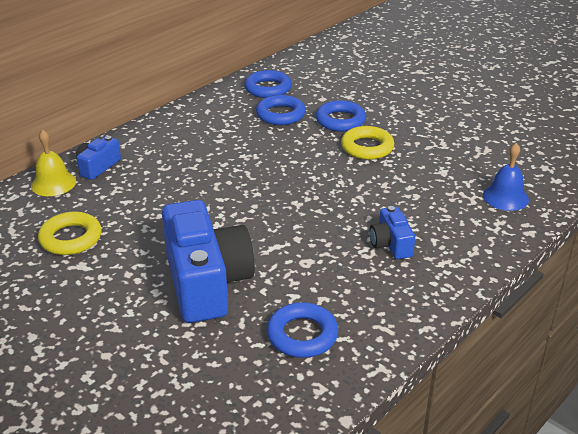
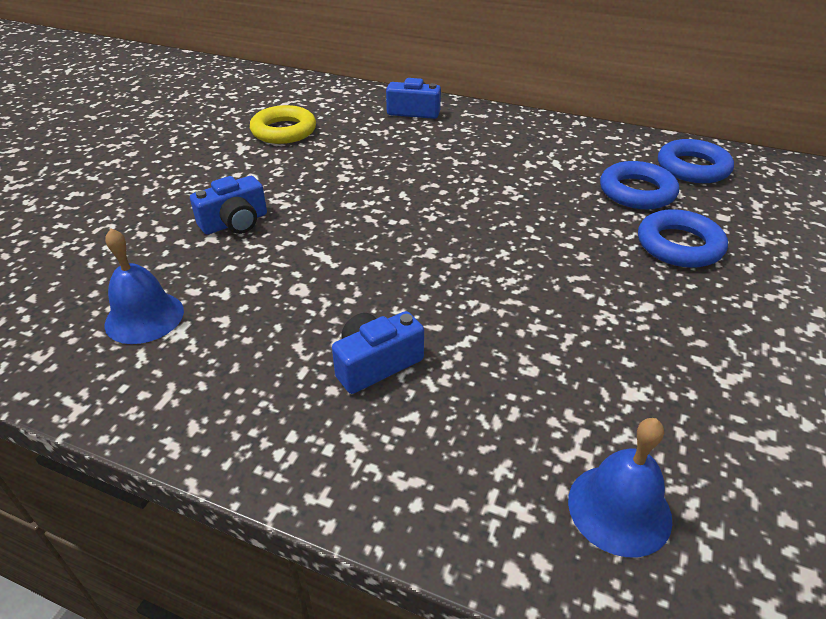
camera: 70 degrees right, 5 degrees up
(53, 183) = (370, 100): yellow bell -> none
(206, 282) = (235, 223): blue camera -> blue camera, size x0.47
(302, 335) = (144, 317): blue ring -> blue bell
(367, 147) = (628, 287): yellow ring -> none

